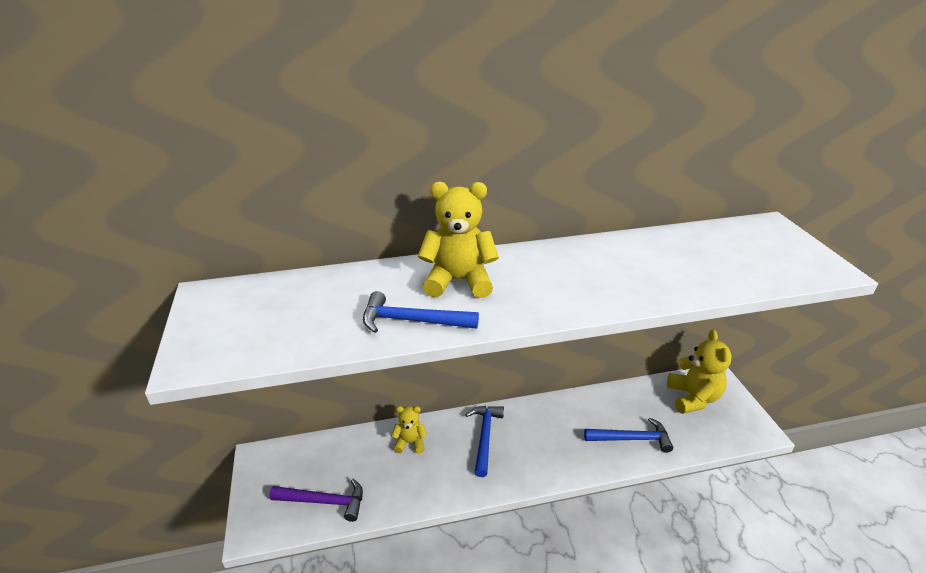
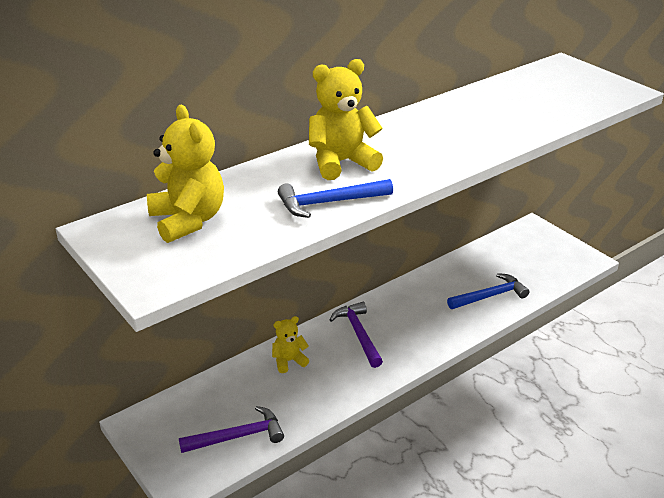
camera: 25 degrees left, 0 degrees up
(485, 437) = (358, 334): blue hammer -> purple hammer
(693, 398) = (522, 248): yellow teddy bear -> yellow teddy bear (188, 220)

